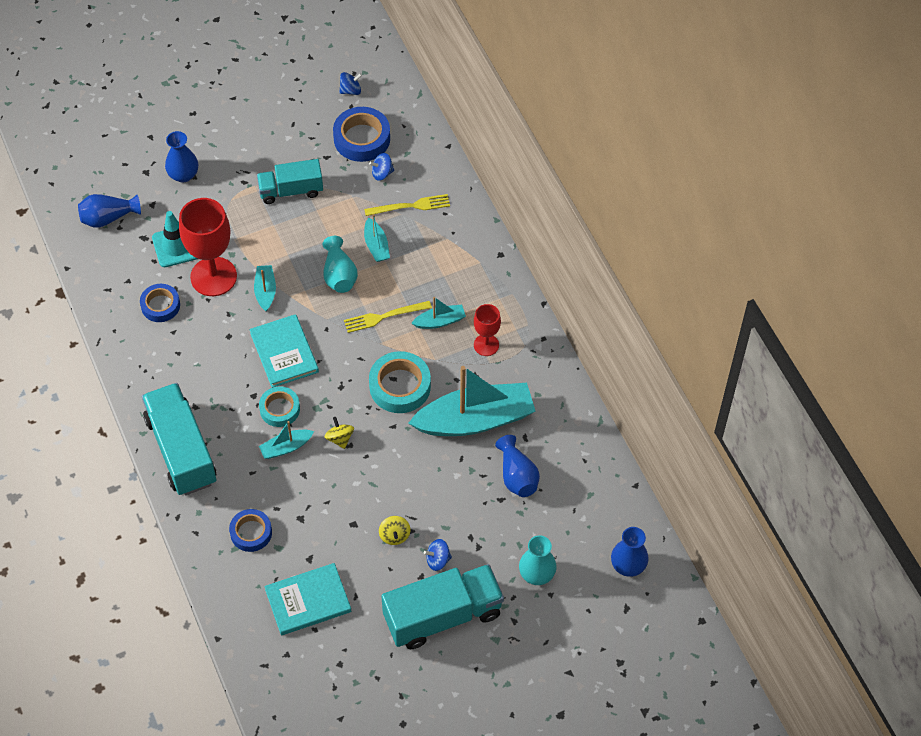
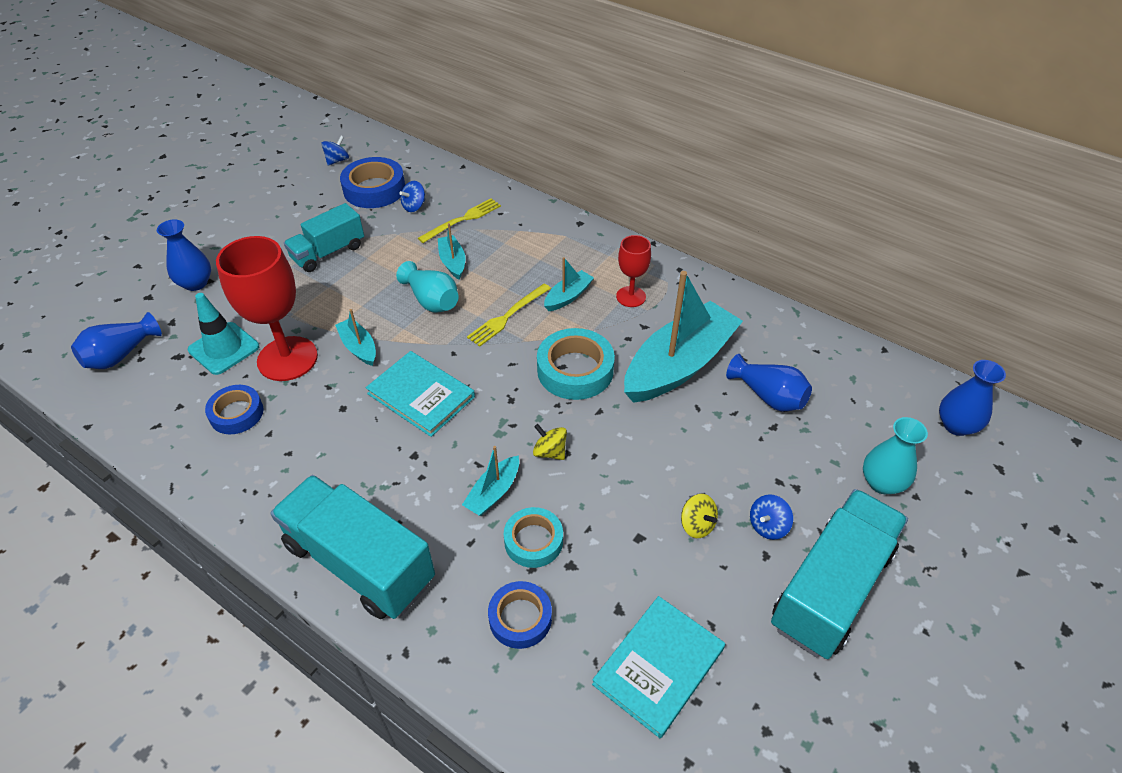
camera: 30 degrees left, 10 degrees down
(279, 409) = (456, 455): turquoise tape -> turquoise tape (533, 541)
(376, 246) = (452, 262): turquoise boat -> turquoise boat turned 150 degrees counterclockwise

